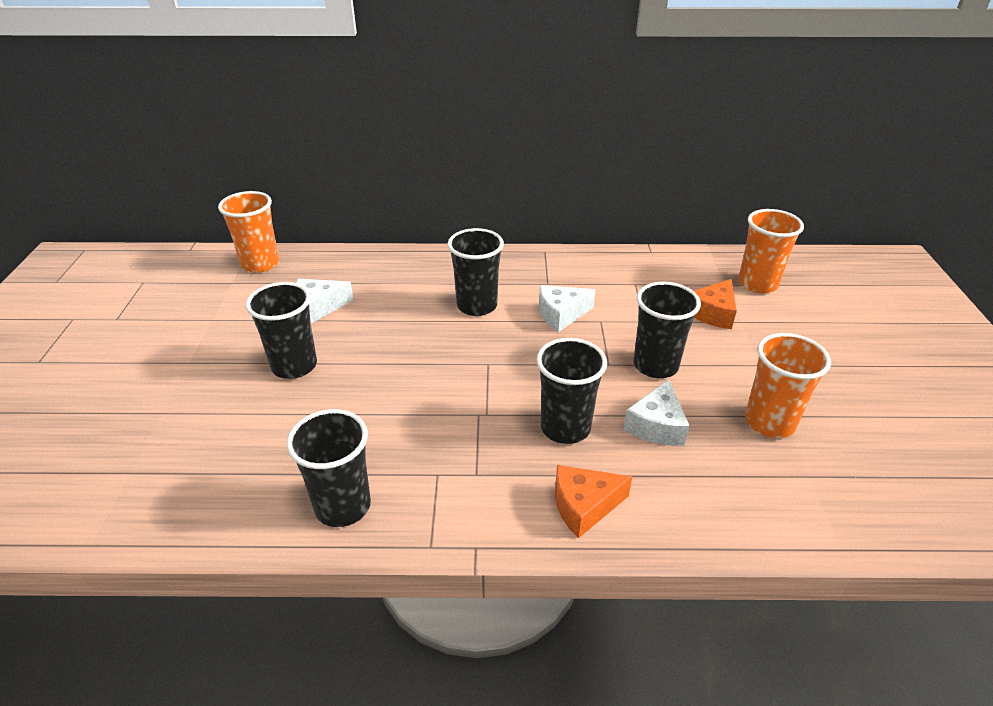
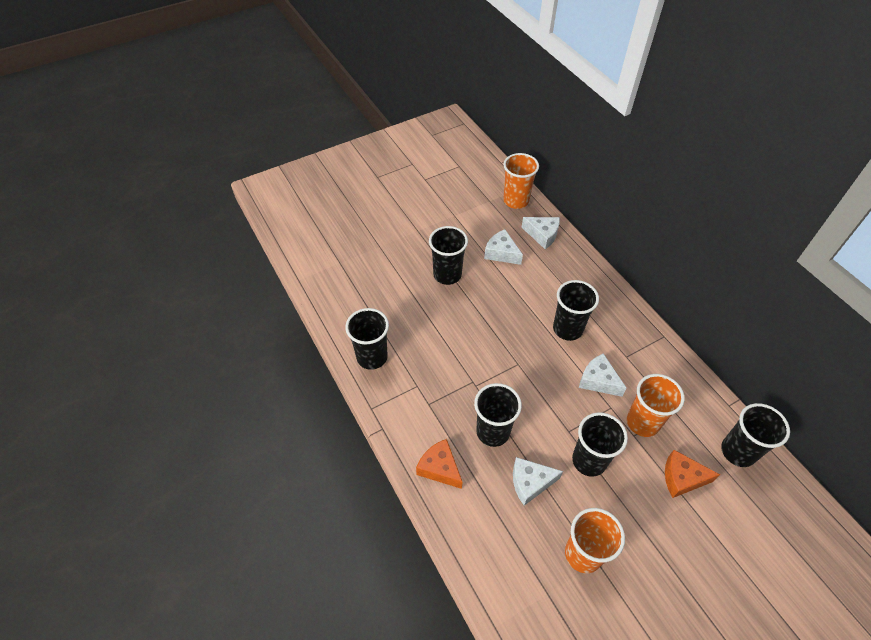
camera: 60 degrees right, 15 degrees up
(333, 267) = (542, 235): none -> white cheese
(702, 269) = (738, 451): none -> black cup
(757, 284) = (753, 500): orange cup -> orange cup (642, 422)

